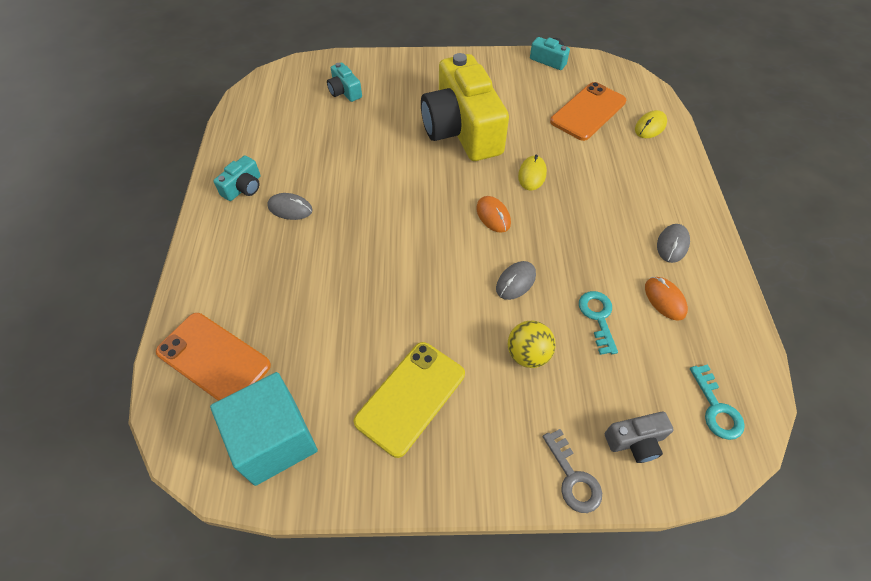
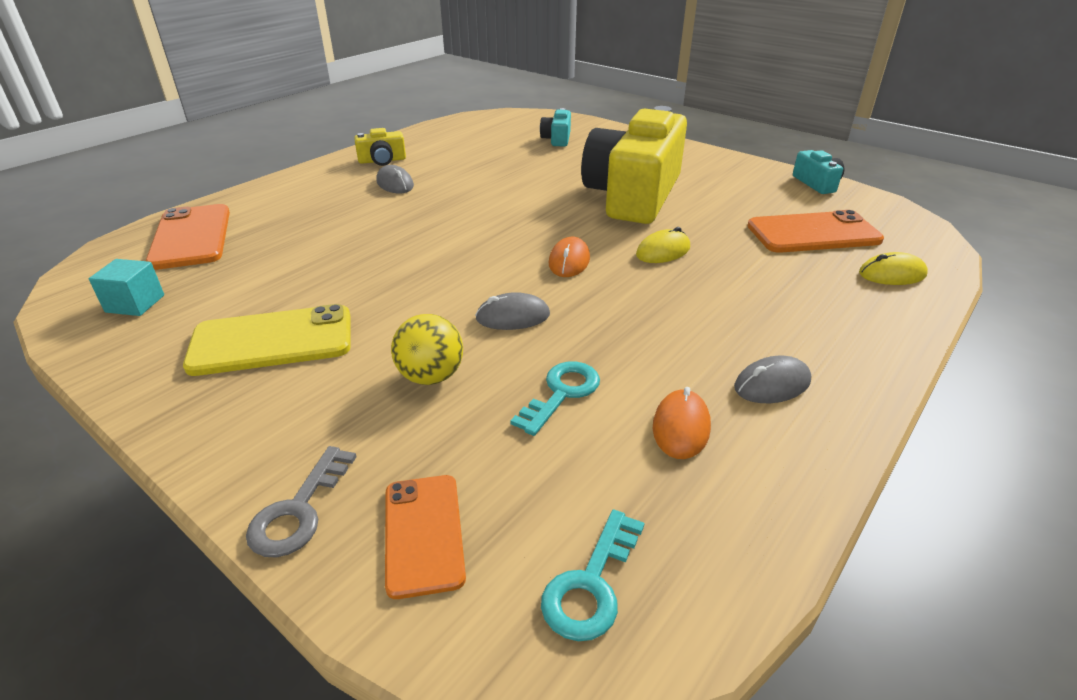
camera: 40 degrees right, 20 degrees down
(243, 187) = (382, 160): turquoise camera -> yellow camera
(274, 440) = (135, 304): turquoise cube -> turquoise cube, size x0.50
(635, 441) = (423, 533): grey camera -> orange phone

